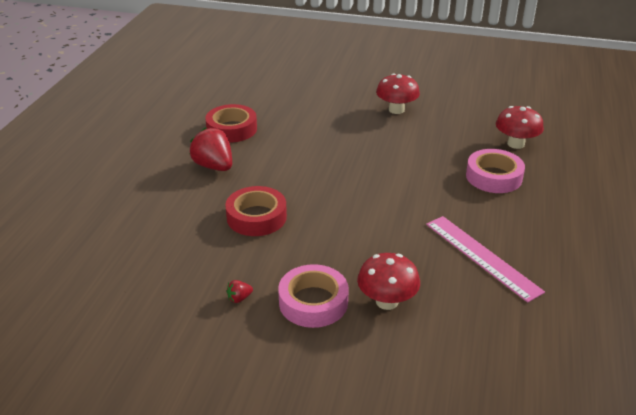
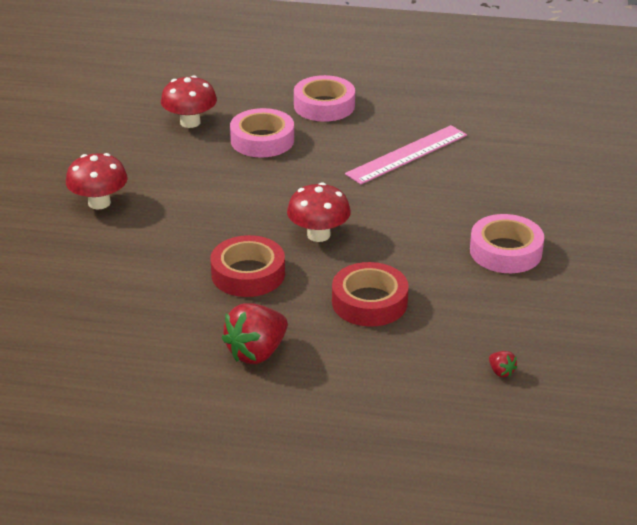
camera: 95 degrees left, 0 degrees up
(231, 129) = (149, 348): red tape -> red tape (248, 274)
(239, 298) = (516, 300): red strawberry -> red strawberry (501, 372)
(387, 301) = (490, 208): red mushroom -> red mushroom (318, 235)
(564, 212) = (324, 105): none -> pink tape

